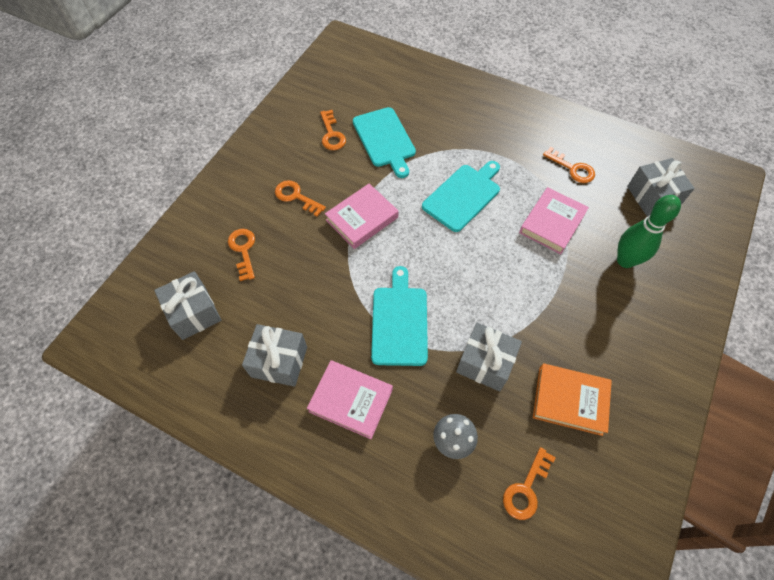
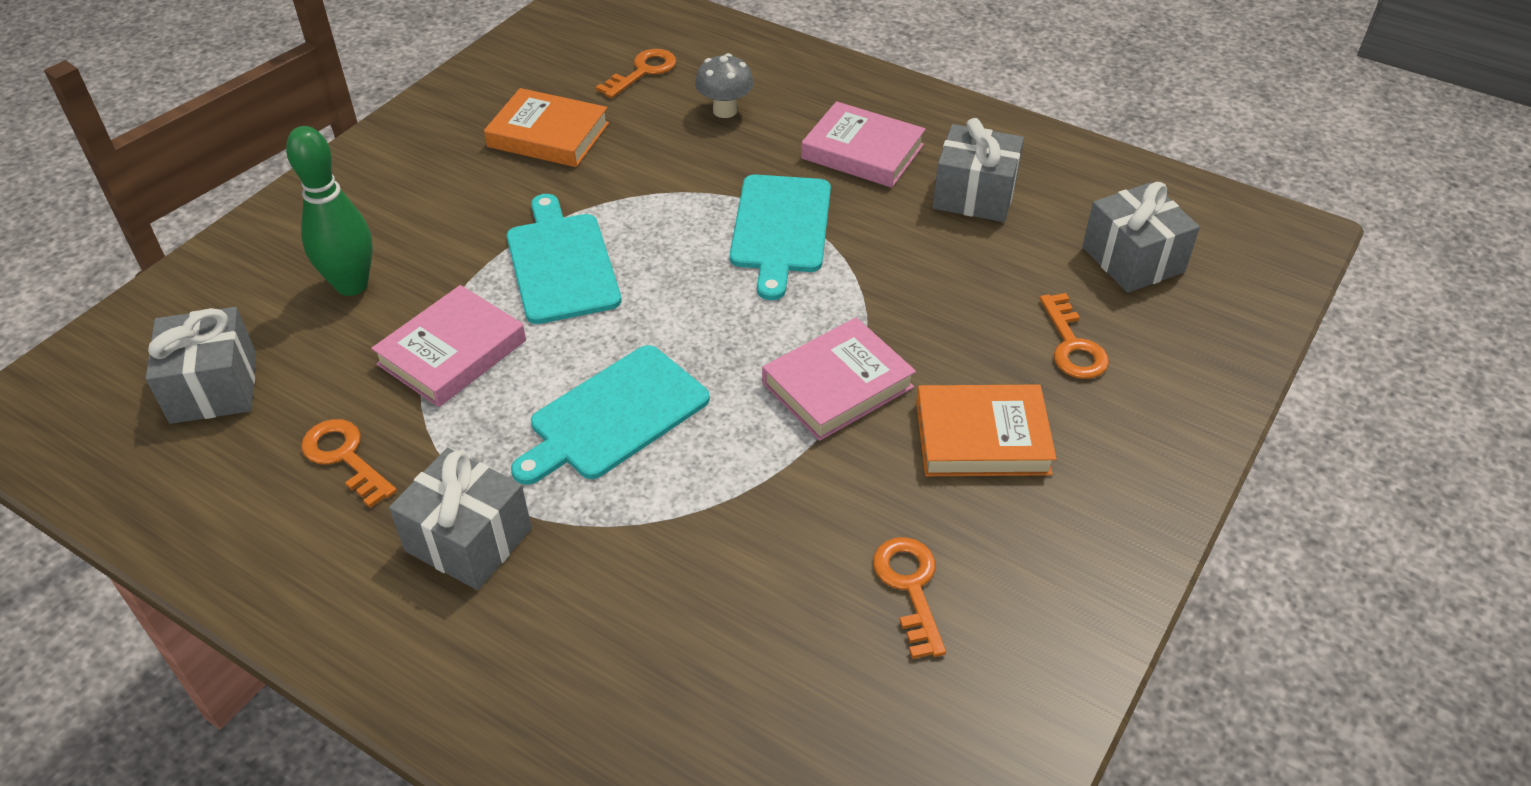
camera: 175 degrees left, 15 degrees down
(296, 197) = (982, 438): orange key -> orange book
(385, 139) = (772, 563): turquoise cutting board -> turquoise cutting board (561, 264)
(485, 363) = (656, 176): grey gift -> grey gift (468, 540)

